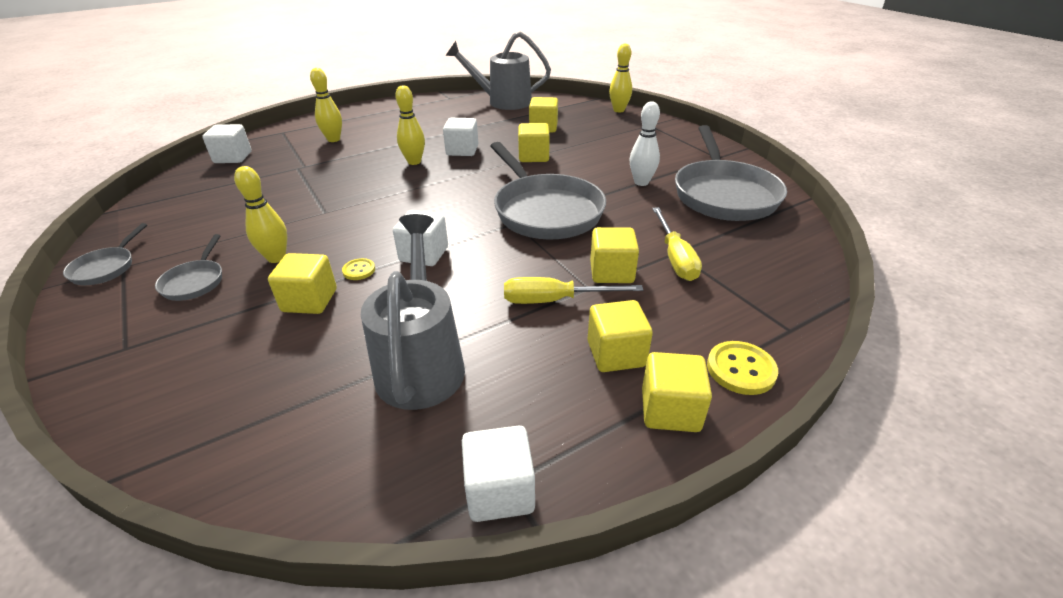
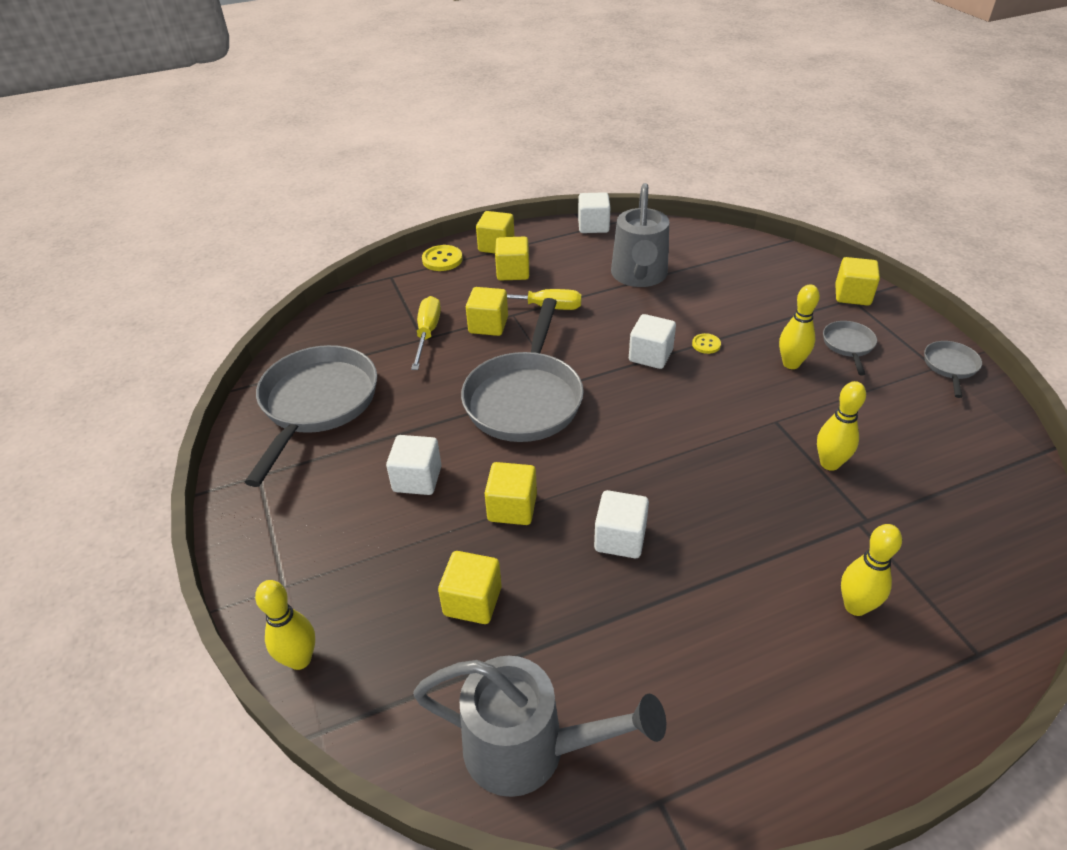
camera: 170 degrees left, 5 degrees up
(233, 157) = (998, 563): white cube -> white cube (417, 479)
(310, 300) = (736, 321): yellow cube -> yellow cube (852, 295)
(414, 162) = (691, 515): yellow bowling pin -> yellow bowling pin (829, 463)
(545, 211) = (525, 398): grey pan -> grey pan turned 150 degrees counterclockwise
(641, 182) = (394, 434): white bowling pin -> none

